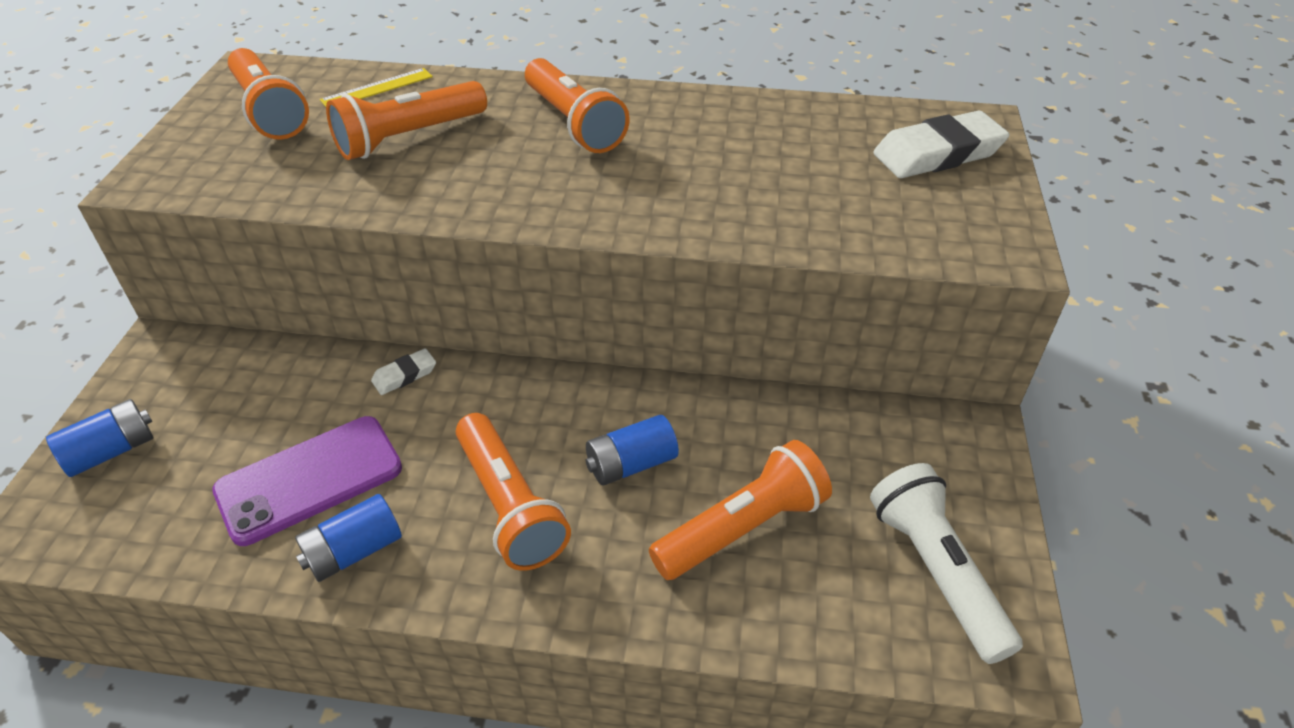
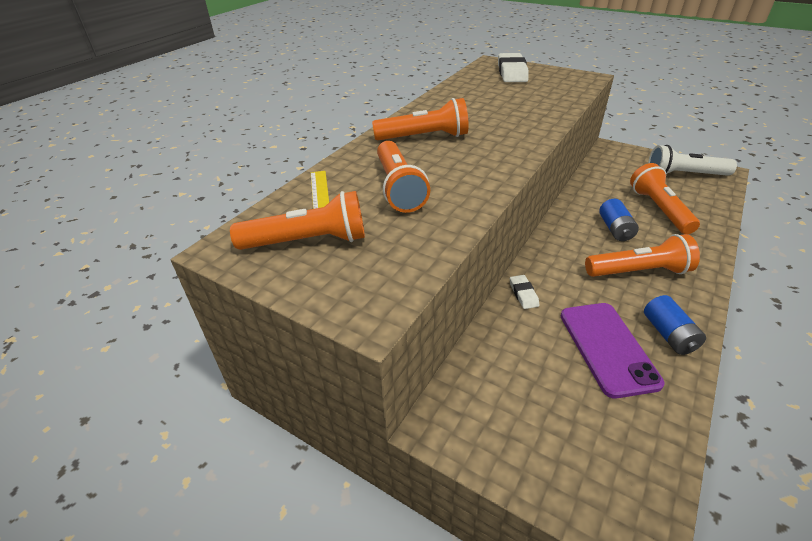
camera: 65 degrees left, 5 degrees down
(111, 451) = (557, 463): blue battery -> none

